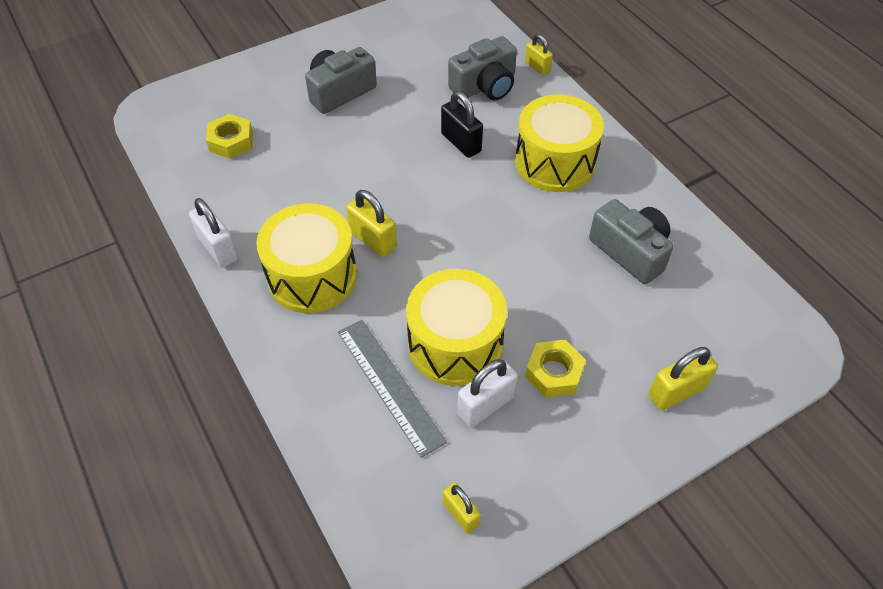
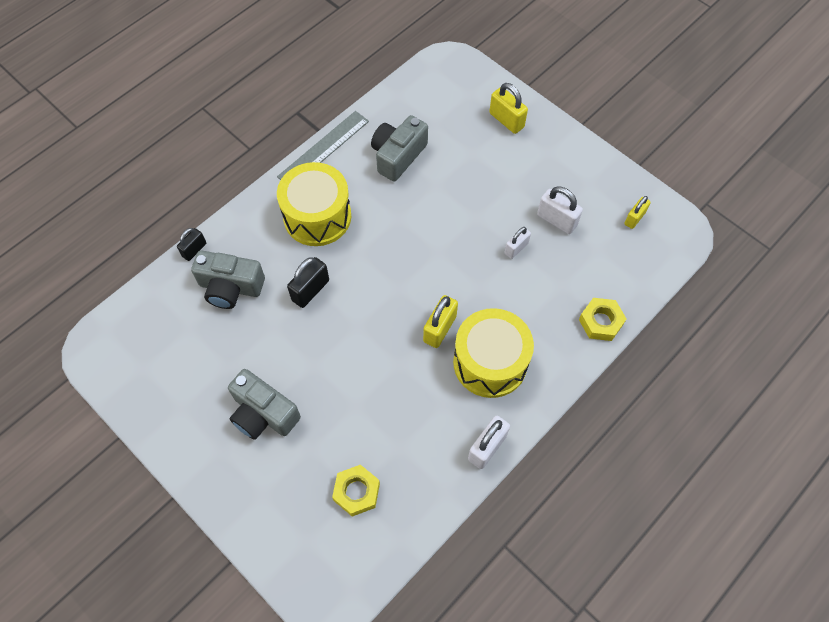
camera: 105 degrees left, 10 degrees up
(389, 385) = (564, 280): grey ruler -> grey ruler (324, 149)
(455, 344) = (516, 248): yellow drum -> white padlock
(485, 86) = (230, 287): grey camera -> grey camera turned 150 degrees clockwise
(537, 67) = (194, 250): yellow padlock -> black padlock
(554, 372) = (517, 186): yellow nut -> yellow nut (600, 322)

